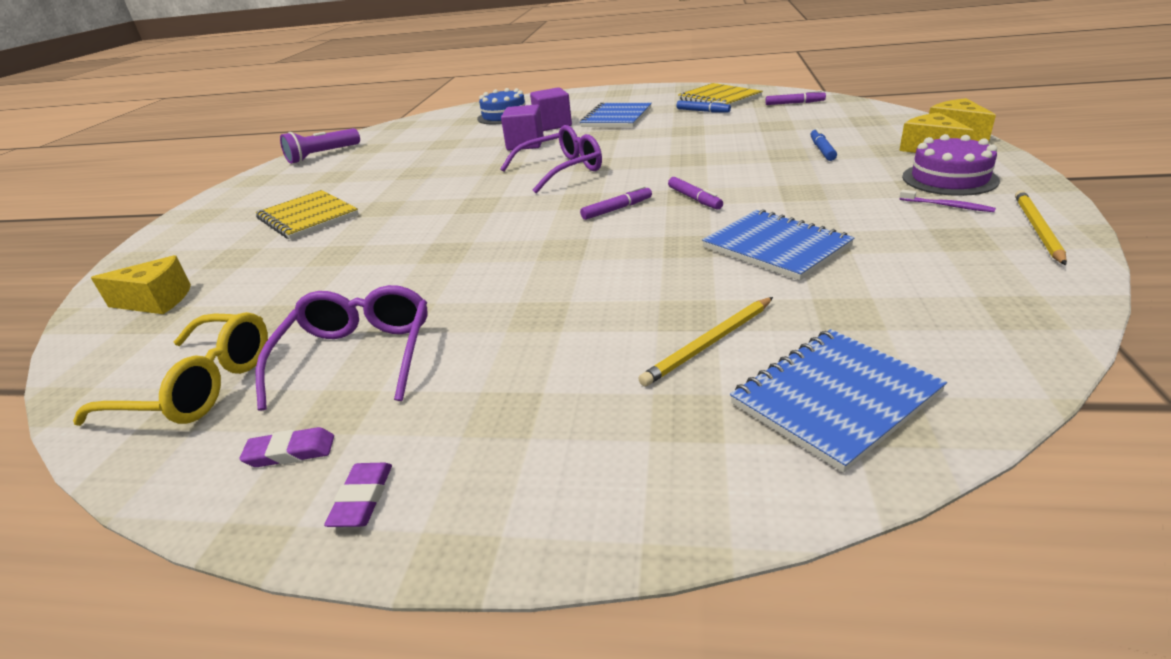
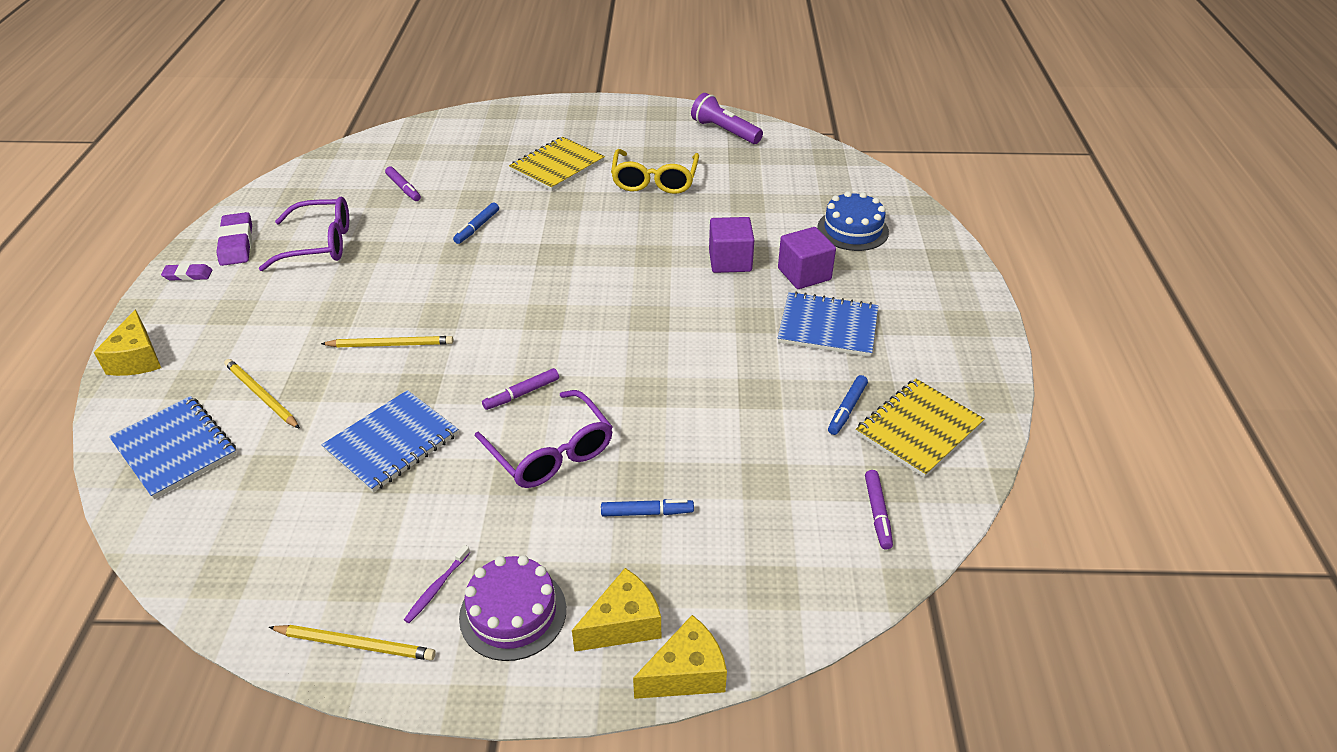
camera: 80 degrees right, 10 degrees up
(157, 301) = (430, 143): yellow cheese -> yellow cheese (137, 359)
(199, 386) = (315, 194): yellow glasses -> yellow glasses (654, 180)
(290, 452) = (236, 243): purple eraser -> purple eraser, size x1.69
(400, 247) = (477, 227): none -> blue marker
(561, 170) = (634, 296): purple glasses -> purple glasses (551, 452)
(612, 269) = (391, 344): none -> yellow pencil
(617, 209) = (513, 341): purple marker -> purple marker (403, 188)

